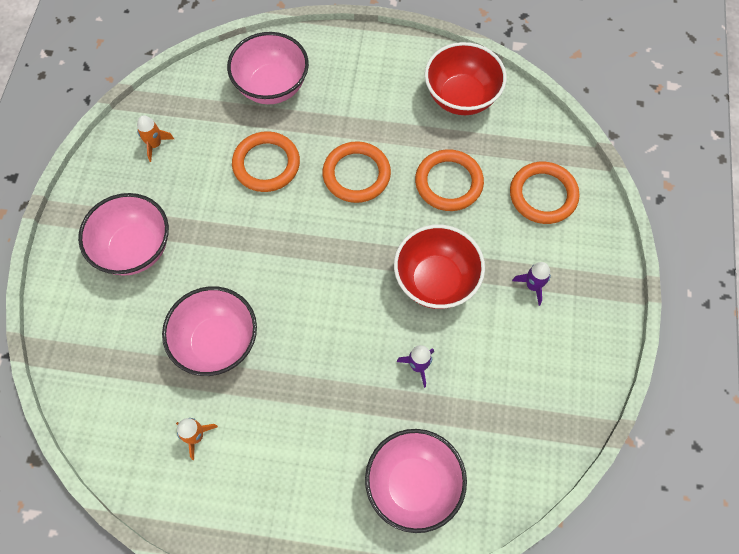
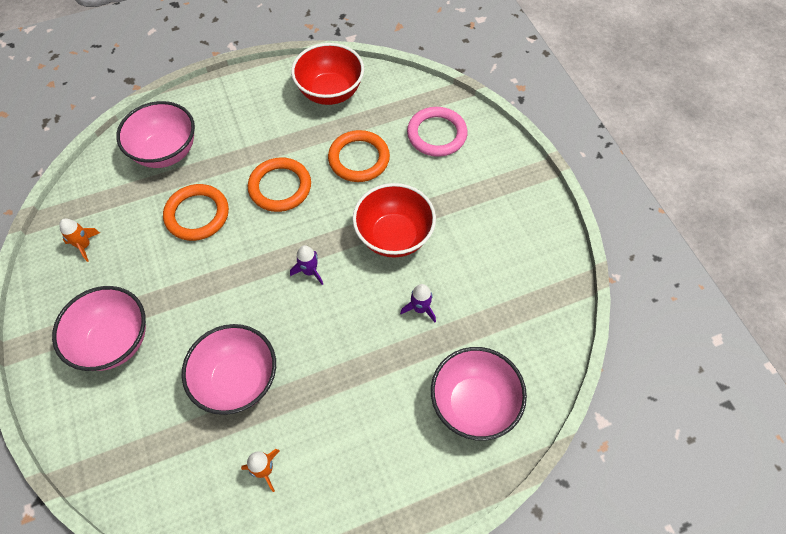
camera: 30 degrees left, 5 degrees down
(533, 286) = (470, 203): purple rocket -> purple rocket (309, 271)
(543, 195) = (436, 134): orange ring -> pink ring

